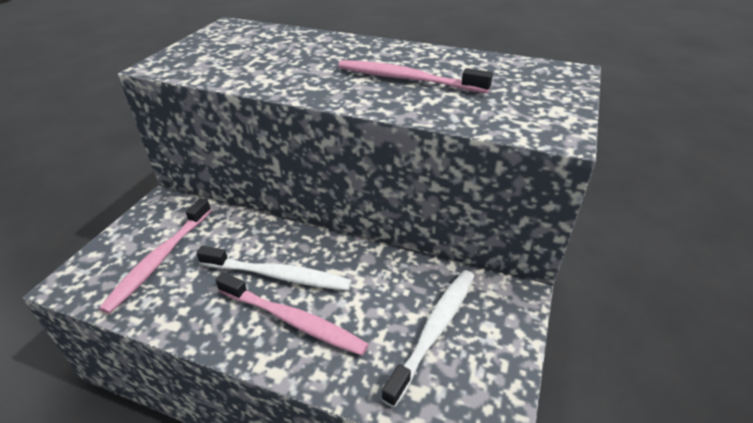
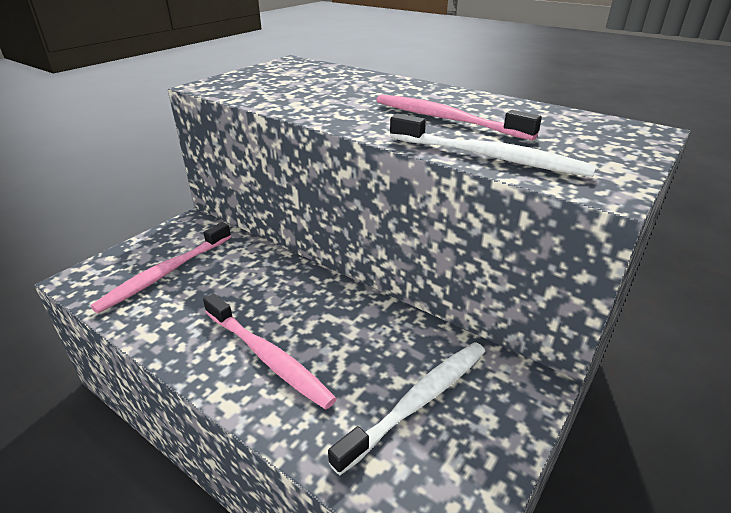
camera: 15 degrees right, 5 degrees down
(277, 275) = (270, 309): white toothbrush -> white toothbrush (488, 157)

